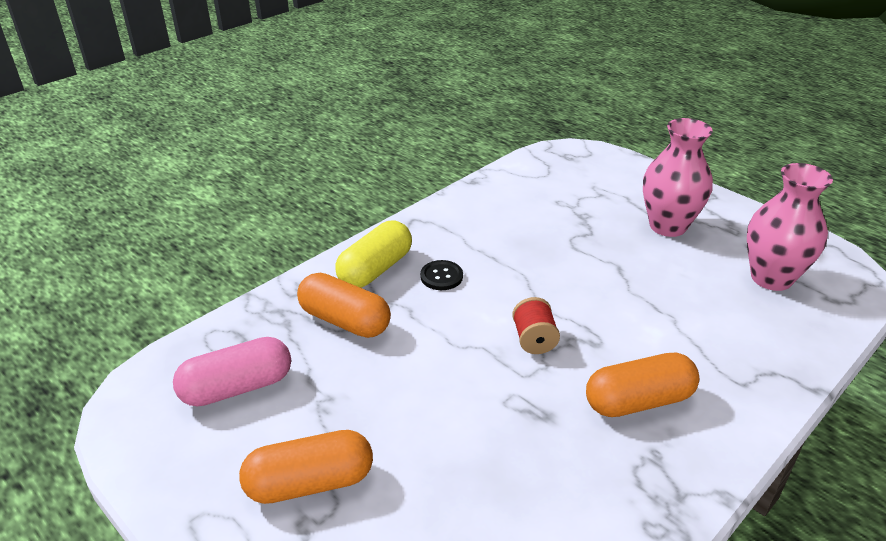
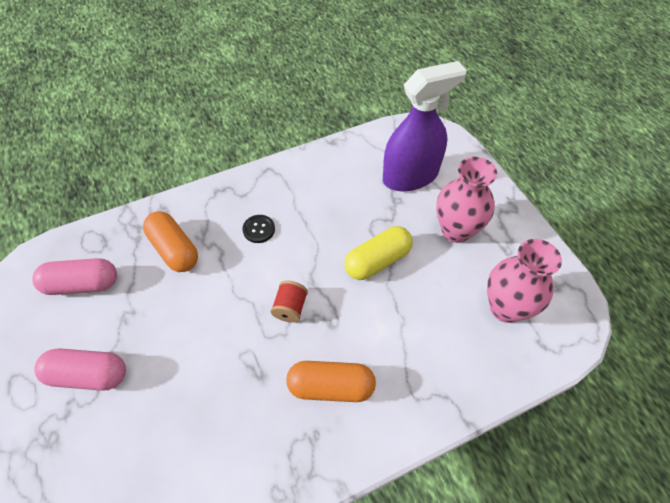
camera: 20 degrees right, 20 degrees up
(310, 483) = (88, 375): orange capsule -> pink capsule
(375, 269) = (218, 209): yellow capsule -> yellow capsule (377, 261)
(583, 192) = (410, 176): none -> purple spray bottle

